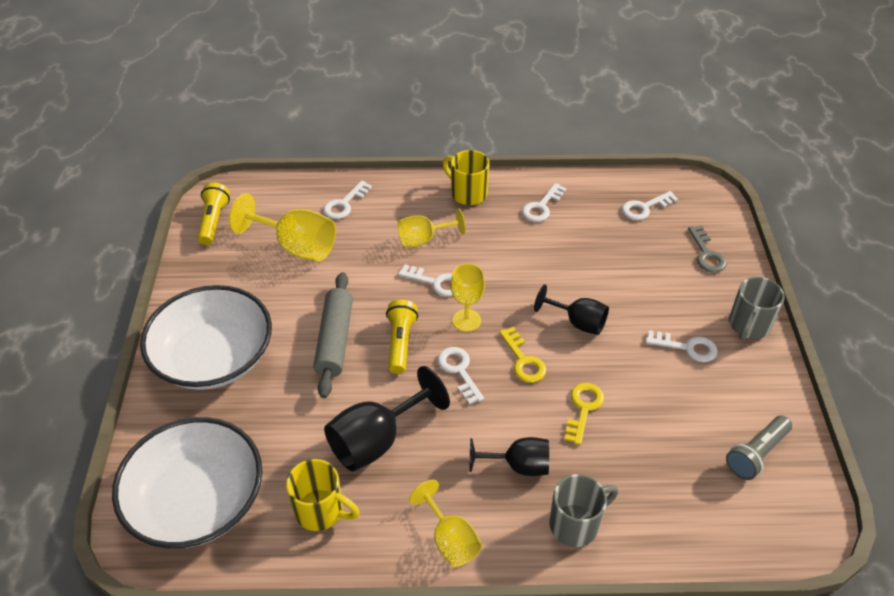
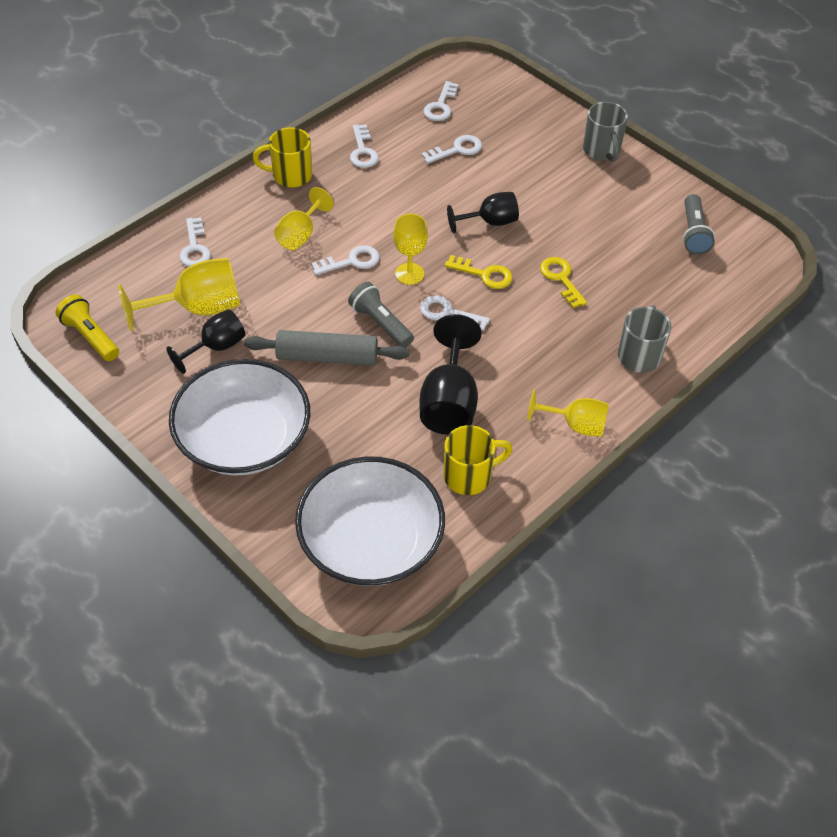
camera: 45 degrees left, 5 degrees up
(335, 340) = (327, 357): grey rolling pin -> grey rolling pin turned 45 degrees counterclockwise
(400, 343) = (380, 323): yellow flashlight -> grey flashlight
(518, 466) = (563, 346): black goblet -> black goblet (216, 347)
(687, 347) = (580, 191): white key -> white key (457, 150)
(706, 254) = (521, 115): grey key -> none

